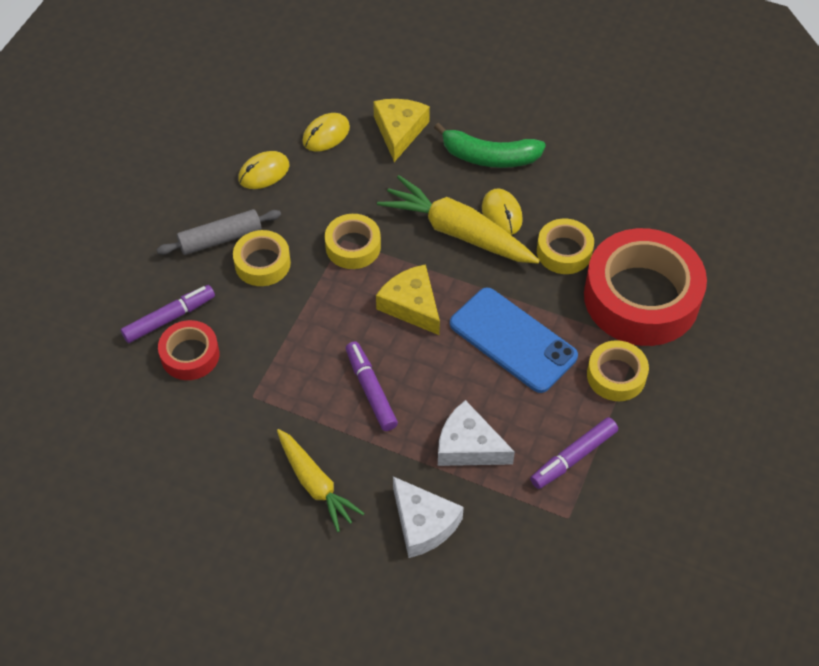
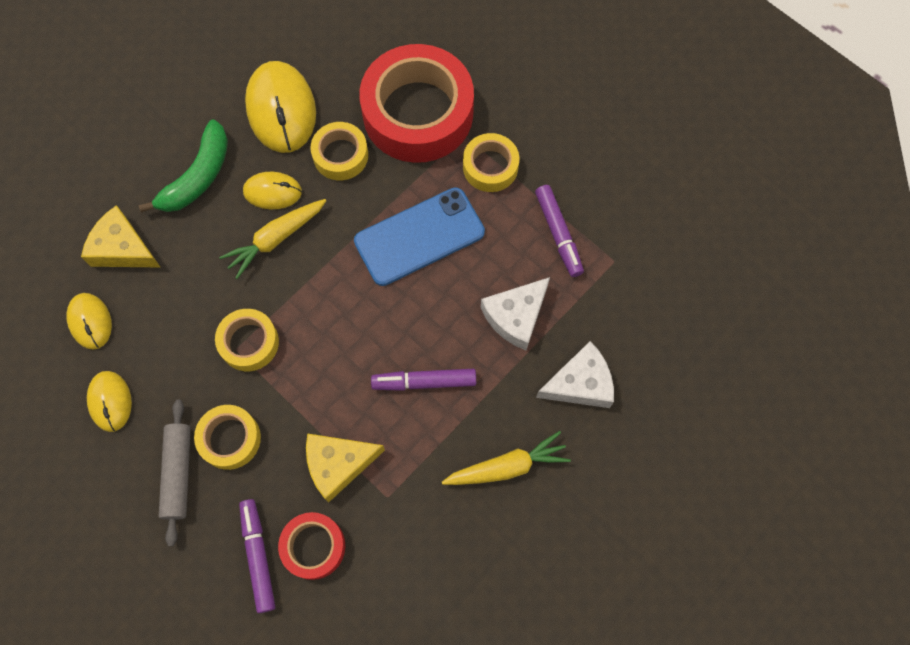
camera: 70 degrees left, 15 degrees up
(411, 305) = (343, 311): yellow cheese -> yellow cheese (338, 464)
(457, 232) = (276, 239): yellow carrot -> yellow carrot, size x0.66
(586, 192) = (281, 109): none -> yellow mouse

